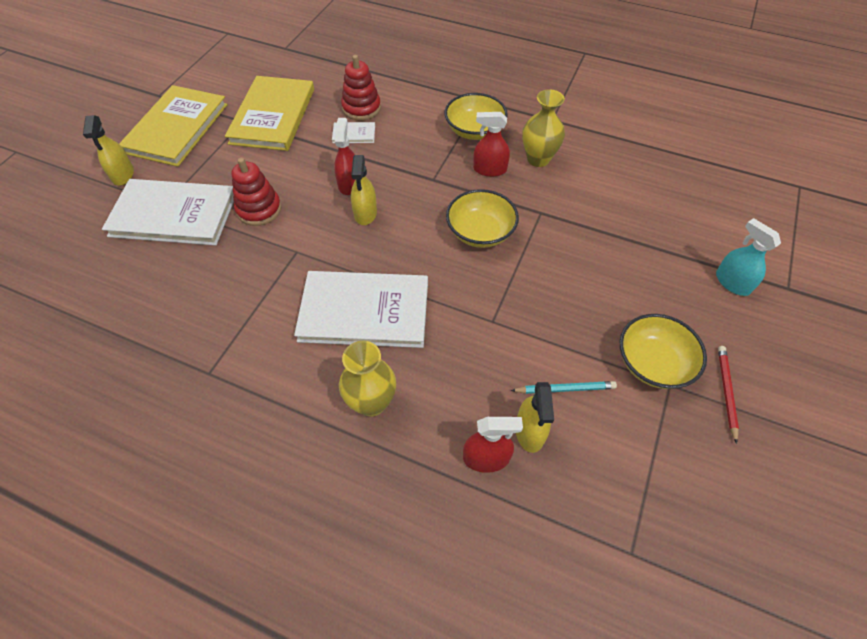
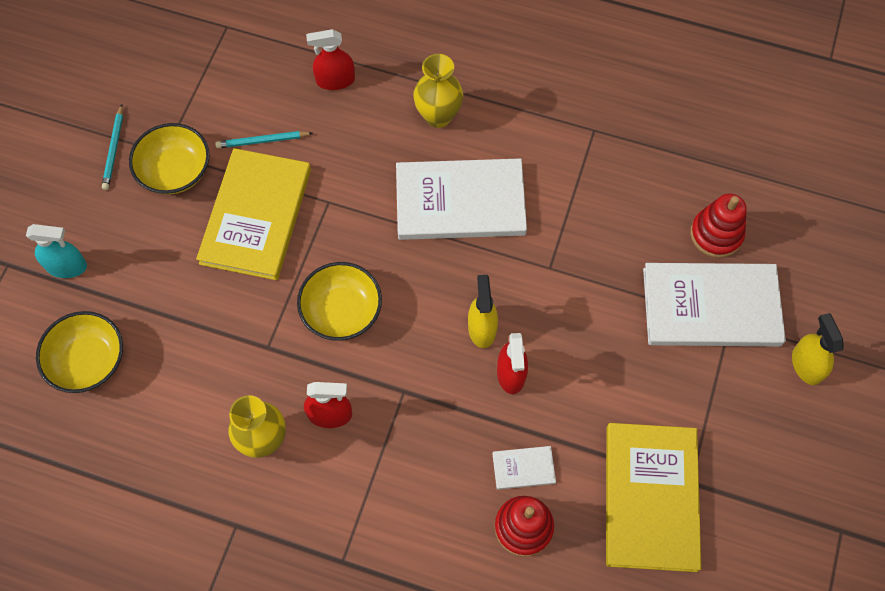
camera: 175 degrees right, 10 degrees up
(176, 128) = (779, 459): yellow book -> yellow book (256, 216)
(259, 209) = (612, 323): red stacking toy -> red stacking toy (716, 234)
(474, 130) = (351, 491): yellow bowl -> yellow bowl (88, 361)
(530, 431) = (297, 103): yellow spray bottle -> none
(726, 392) = (114, 149): red pencil -> turquoise pencil
(732, 282) = (66, 266): turquoise spray bottle -> turquoise spray bottle turned 45 degrees counterclockwise

